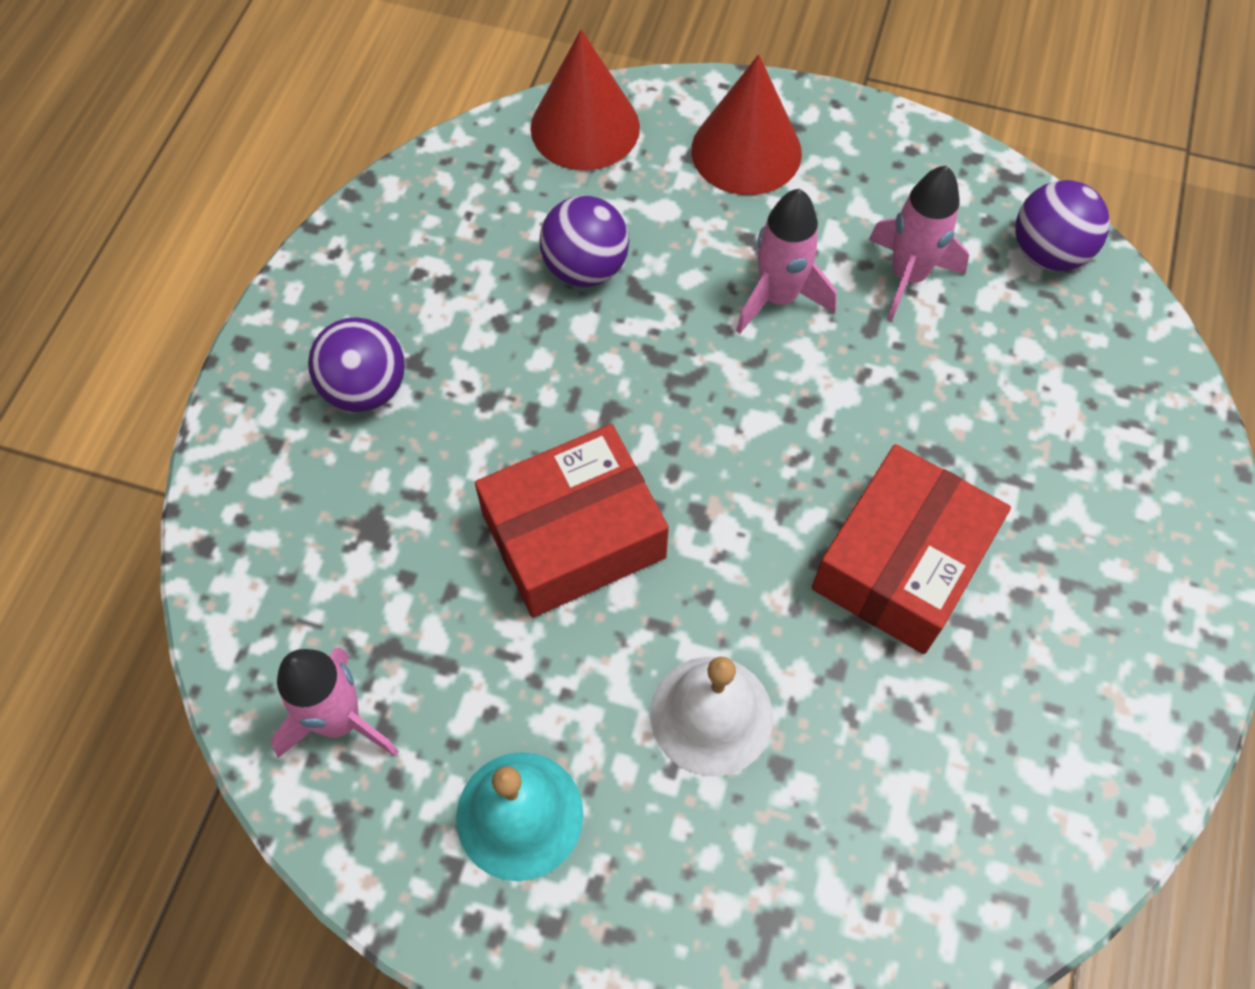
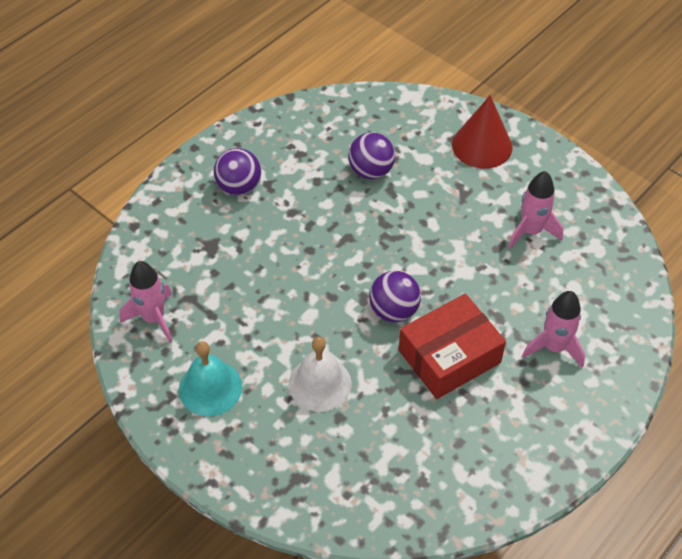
camera: 25 degrees right, 10 degrees down
(573, 536) = (299, 284): red box -> none
(585, 127) = (407, 108): red cone -> none
(778, 298) = (458, 218): pink rocket -> pink rocket (554, 347)
(1048, 253) = (612, 246): purple ball -> purple ball (394, 310)

